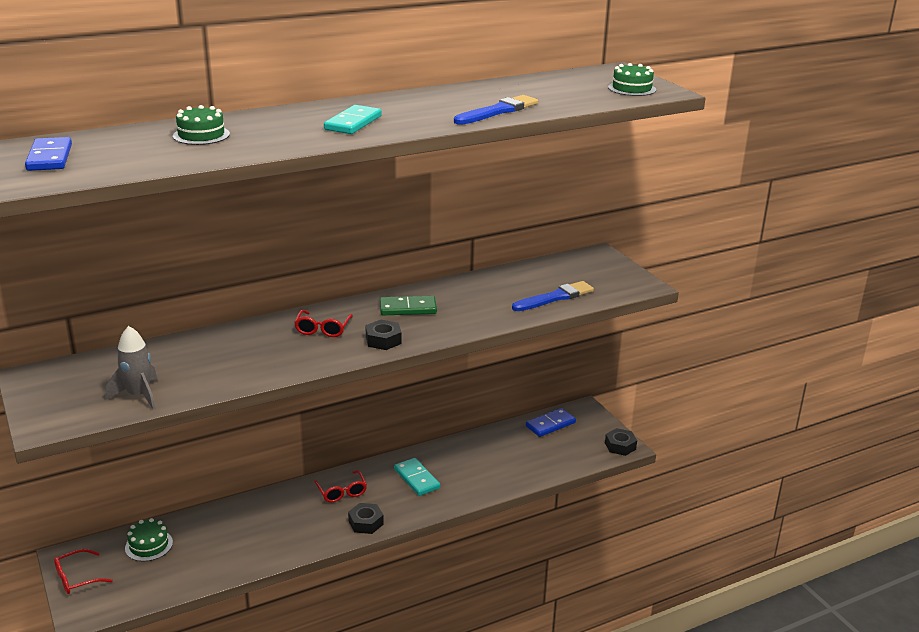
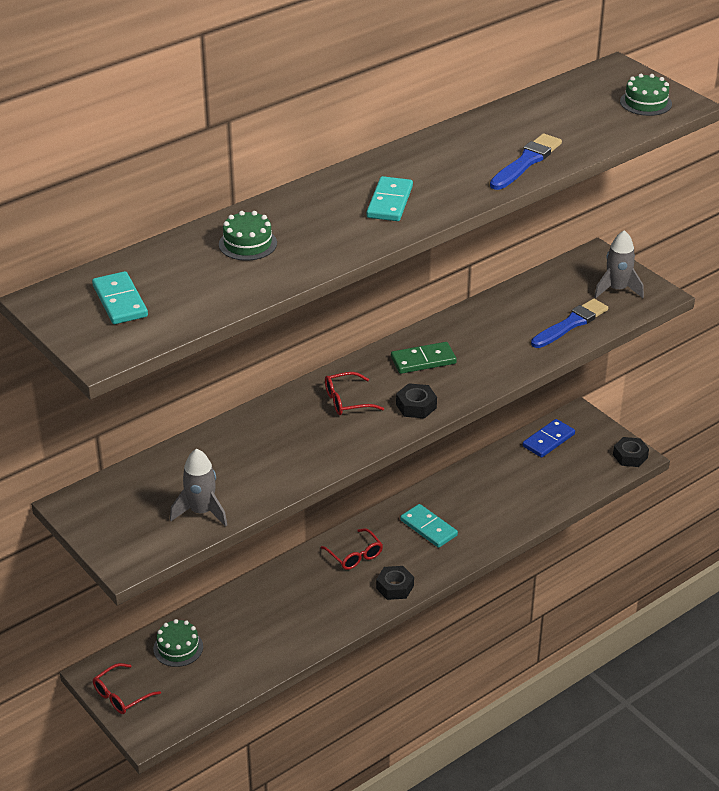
camera: 10 degrees left, 10 degrees up
(49, 157) = (120, 301): blue domino -> turquoise domino
(322, 329) = (347, 401): red glasses -> red glasses turned 75 degrees clockwise
(608, 278) = (617, 289): none -> grey rocket

